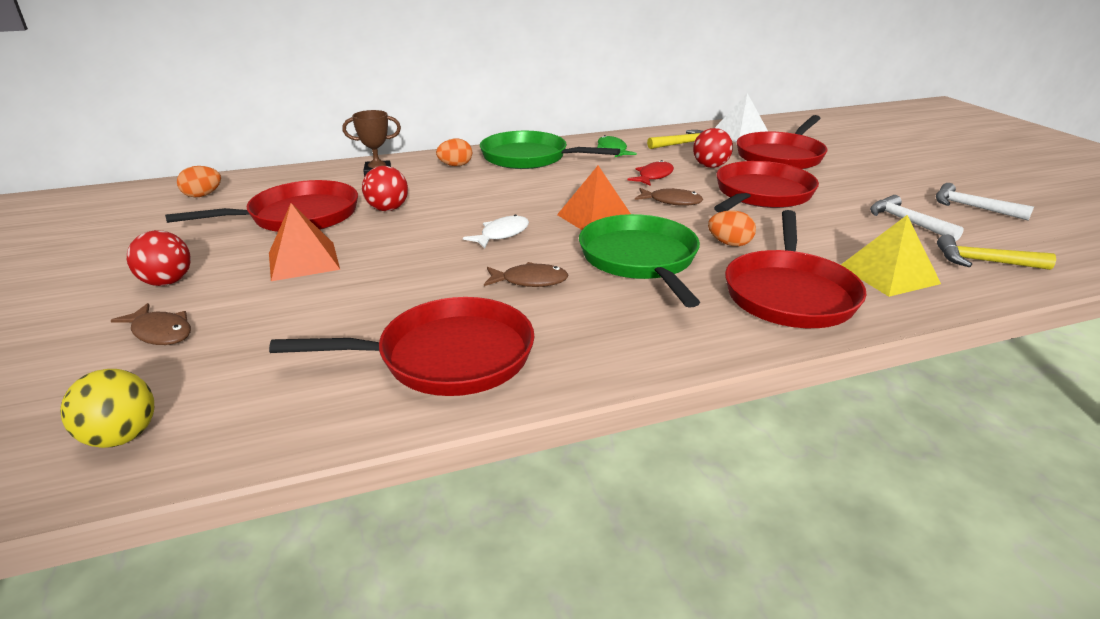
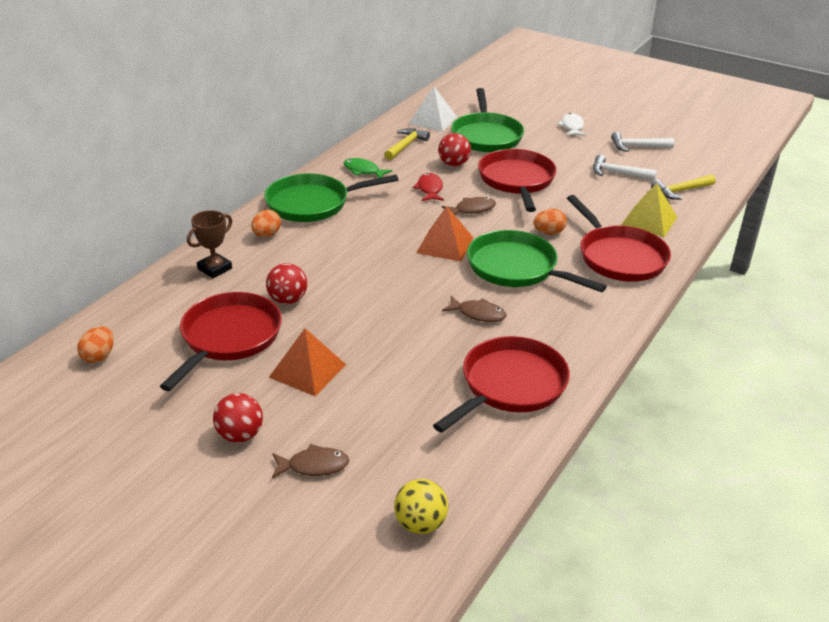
camera: 40 degrees left, 5 degrees up
(501, 234) = (406, 286): white fish -> white fish (572, 127)
(530, 281) = (478, 314): brown fish -> brown fish turned 60 degrees clockwise
(781, 156) = (486, 136): red pan -> green pan

